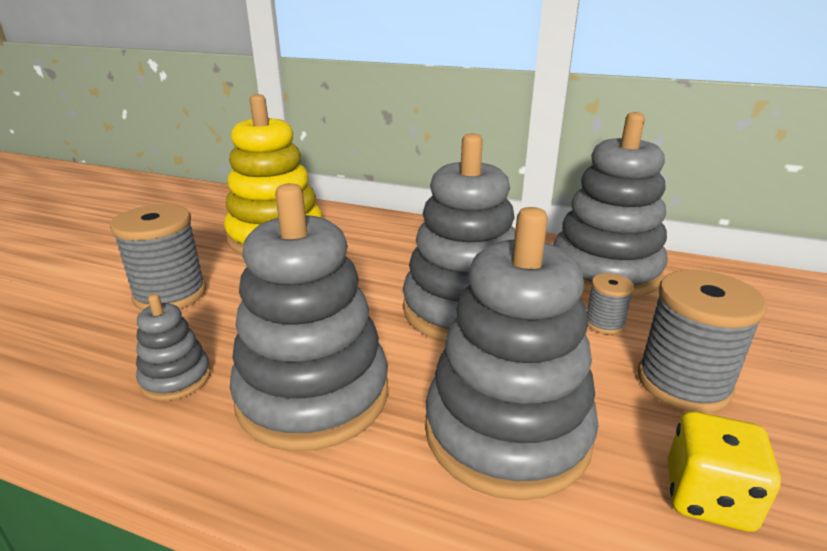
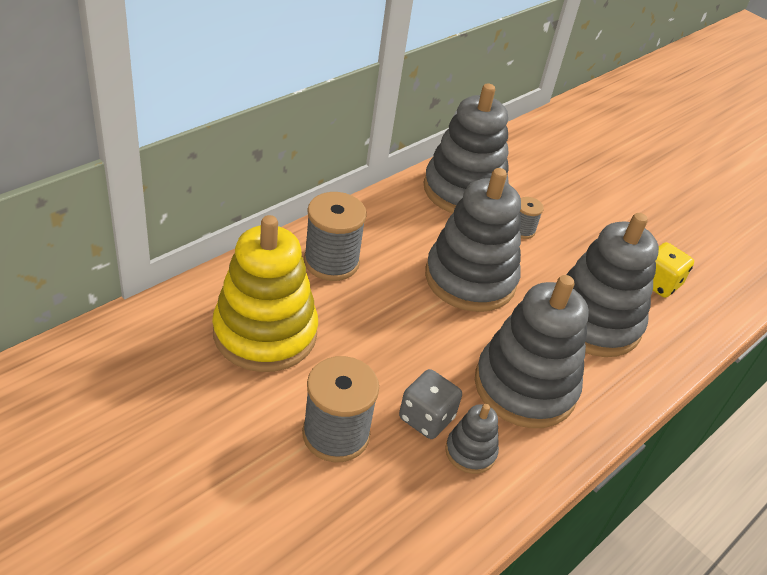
camera: 70 degrees left, 15 degrees up
(216, 336) = (426, 418): none -> grey dice
(683, 383) = (588, 239): grey spool -> grey spool (331, 262)

